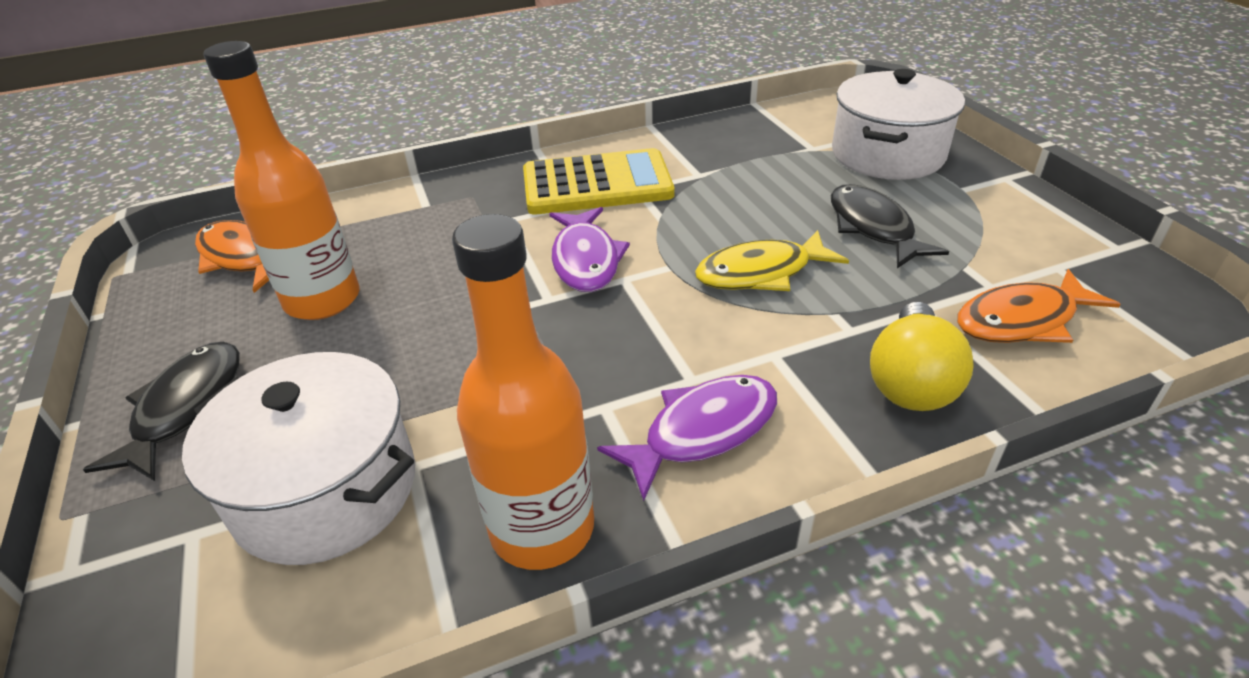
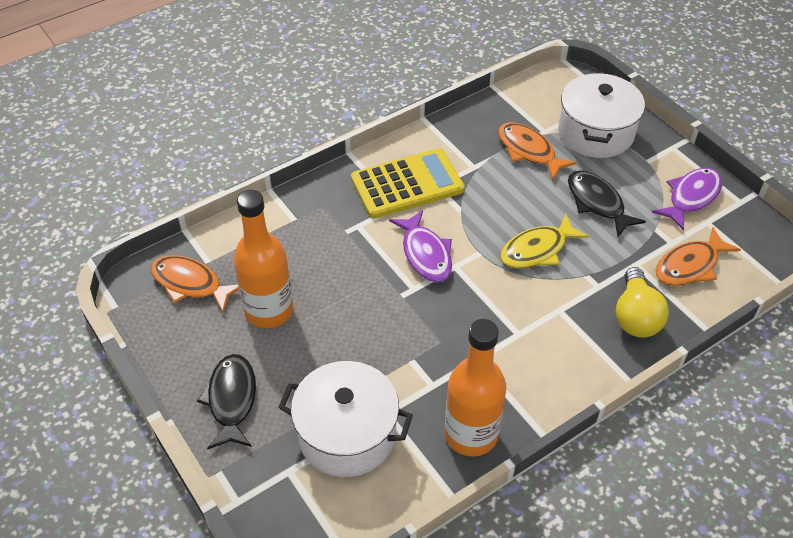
camera: 15 degrees left, 10 degrees up
(702, 431) = (534, 366): purple fish -> purple fish (691, 197)
(783, 165) = (528, 151): none -> orange fish

